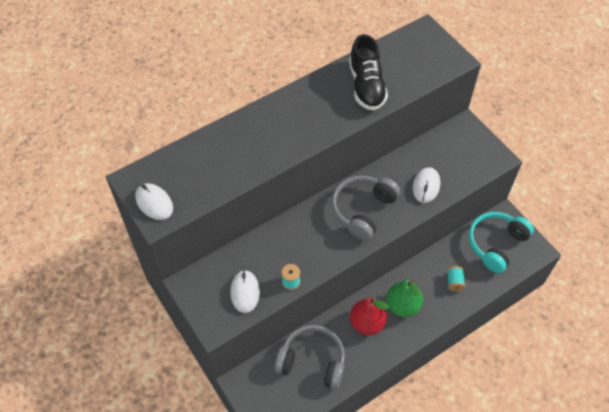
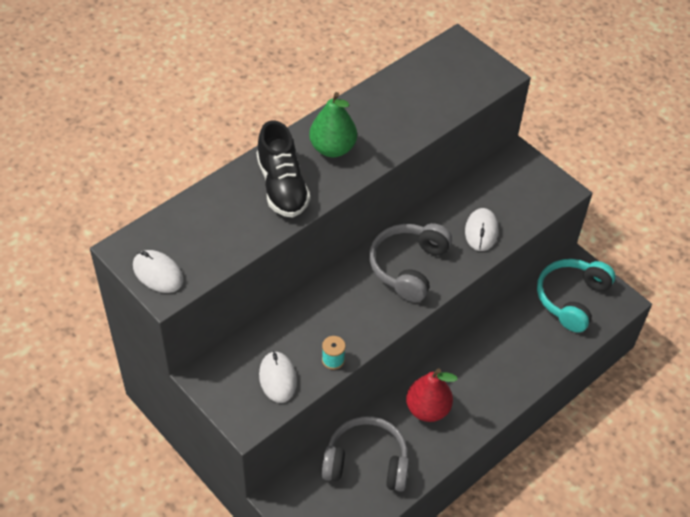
camera: 10 degrees left, 5 degrees down
(366, 86) = (397, 114): black shoe -> black shoe (282, 186)
(402, 306) = (468, 384): green pear -> green pear (332, 148)
(454, 282) = (528, 349): turquoise spool -> none

